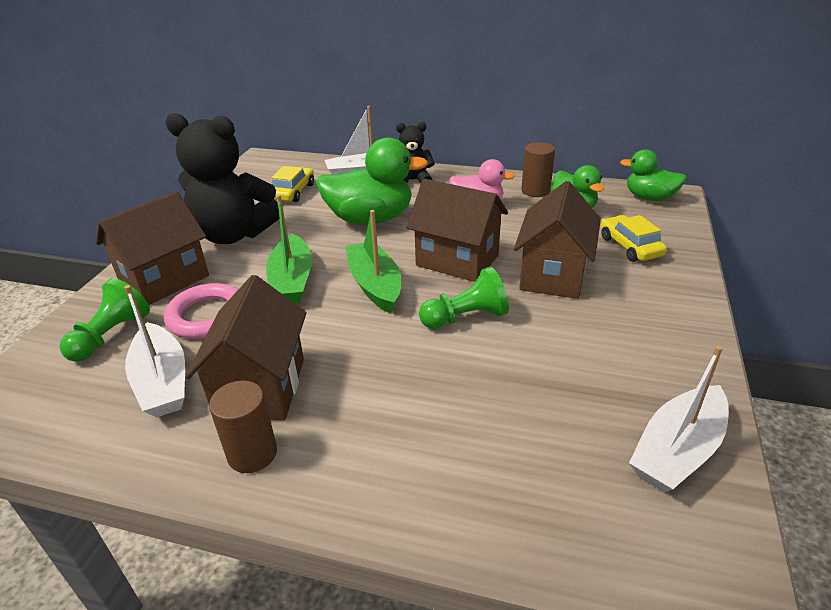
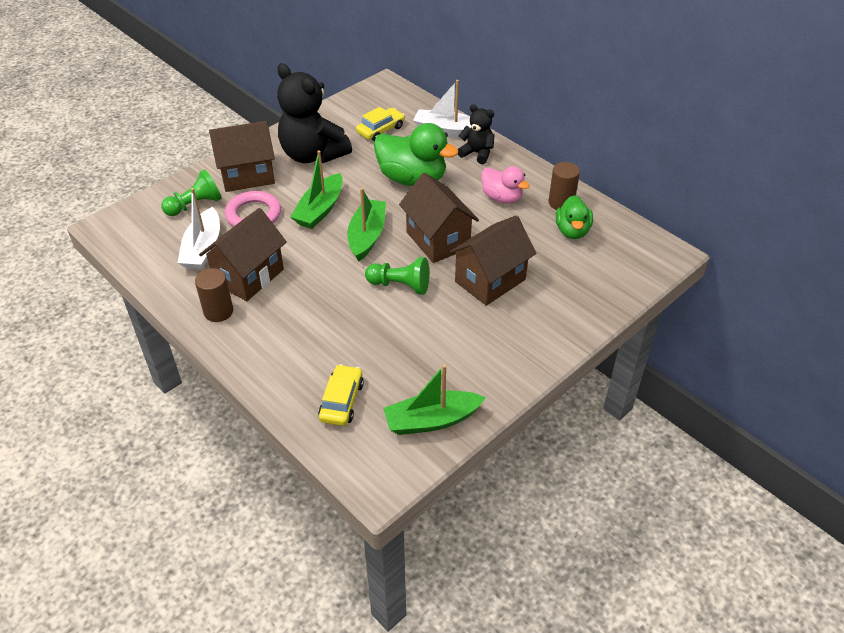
camera: 30 degrees right, 10 degrees up
(630, 246) = (573, 283): yellow car -> yellow car (341, 401)
(649, 198) = (646, 248): green duck -> none
(677, 450) = (432, 420): white boat -> green boat

